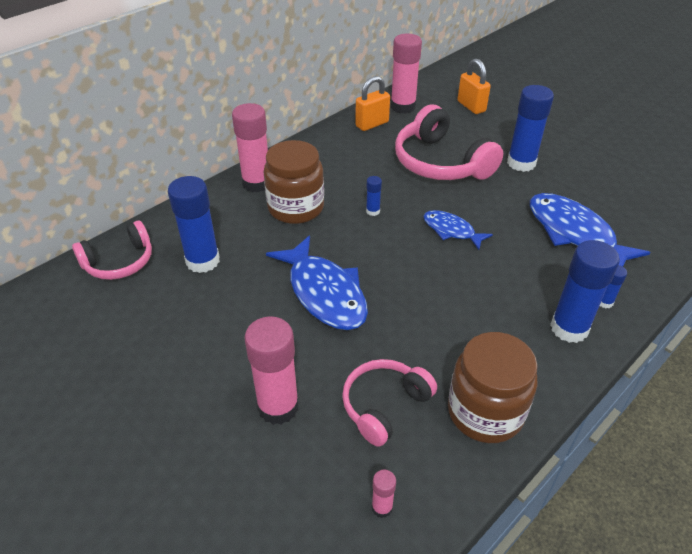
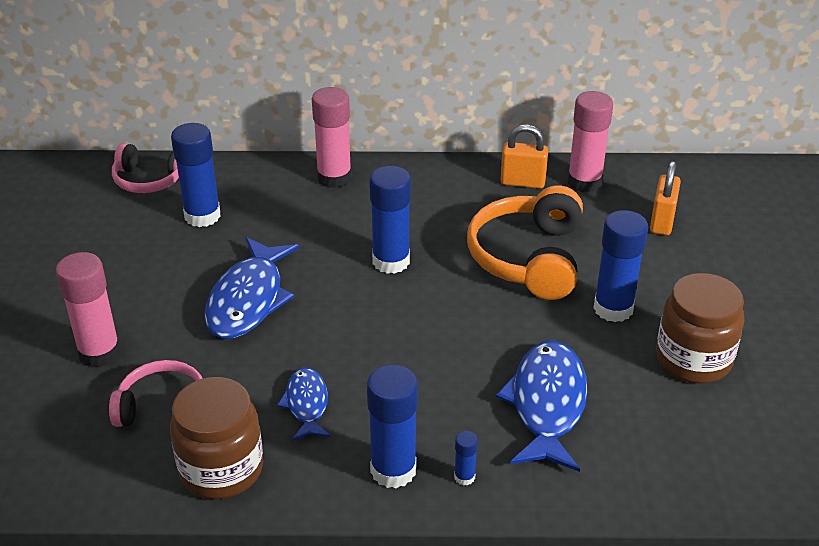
camera: 45 degrees right, 5 degrees down
(296, 208) = (332, 218): brown jar -> brown jar (693, 359)
(373, 211) = (391, 261): blue glue stick -> blue glue stick, size x2.20
(382, 507) = (62, 464): pink glue stick -> none
(440, 162) = (528, 258): pink headphones -> orange headphones
(451, 230) = (431, 322): blue fish -> blue fish (306, 404)

